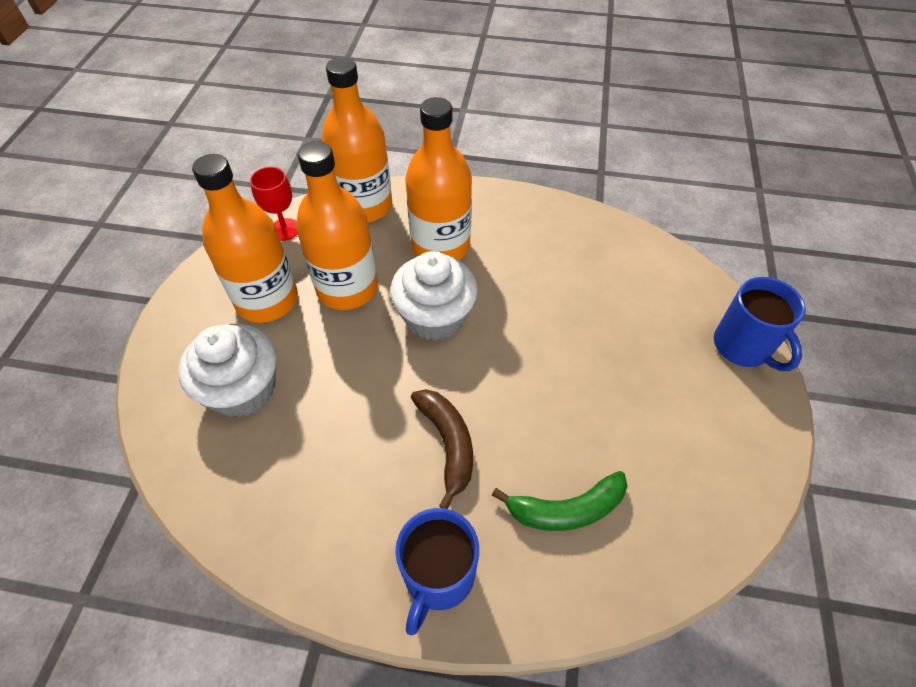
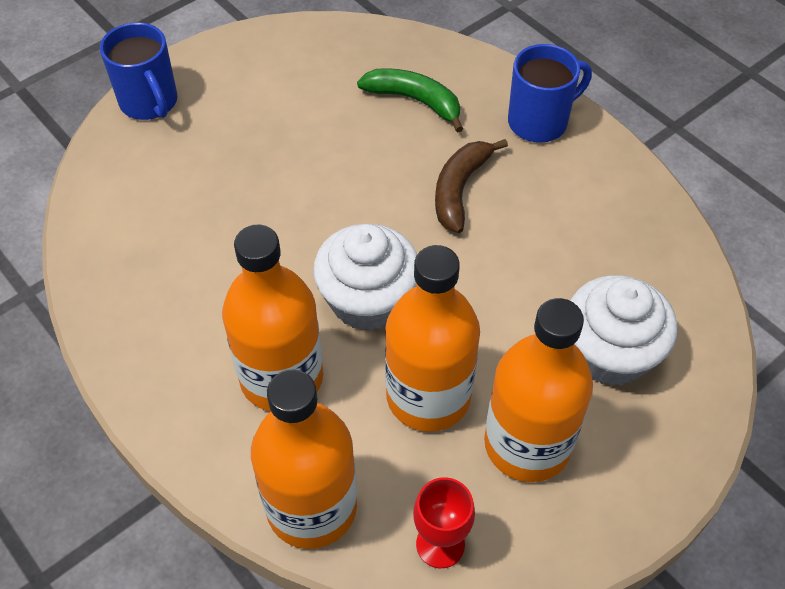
camera: 140 degrees left, 0 degrees up
(742, 347) = (149, 102): blue mug -> blue mug turned 135 degrees clockwise

